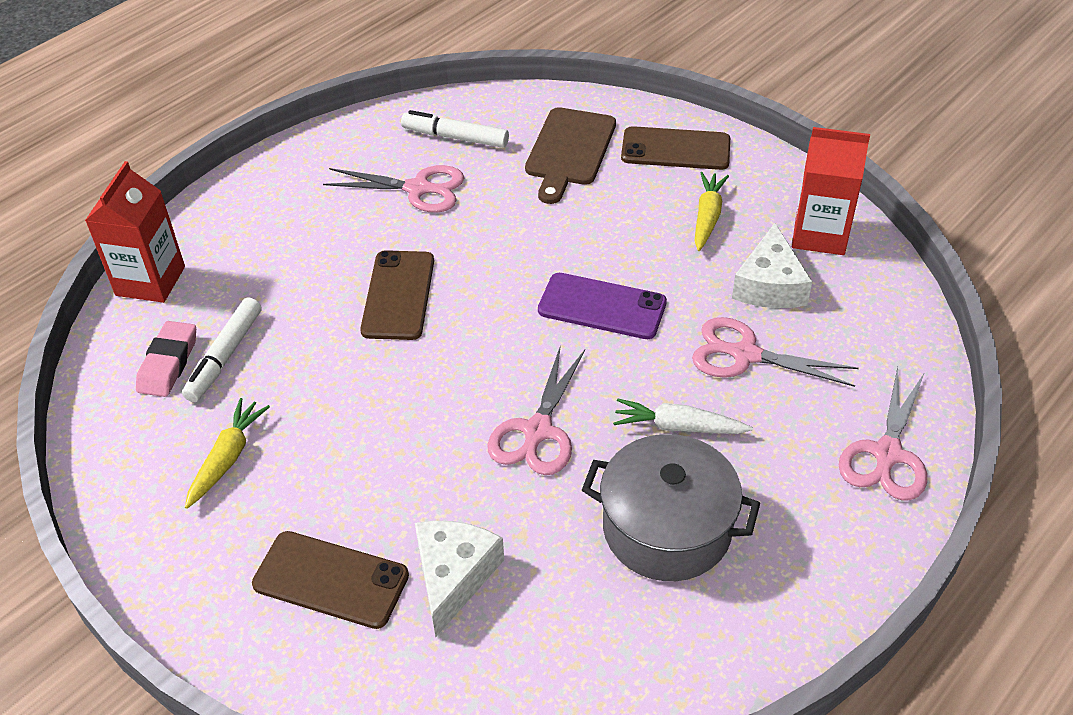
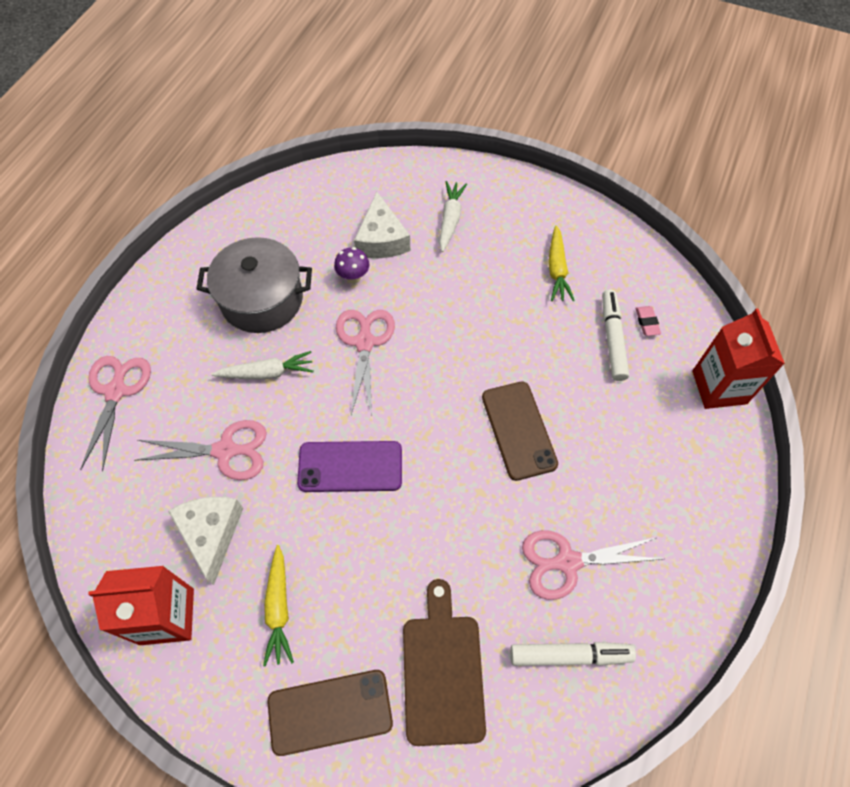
camera: 160 degrees right, 15 degrees up
(168, 363) = (647, 322): pink eraser -> pink eraser, size x0.60
(331, 580) = (450, 219): brown phone -> white carrot
(520, 525) = (353, 277): none -> purple mushroom

